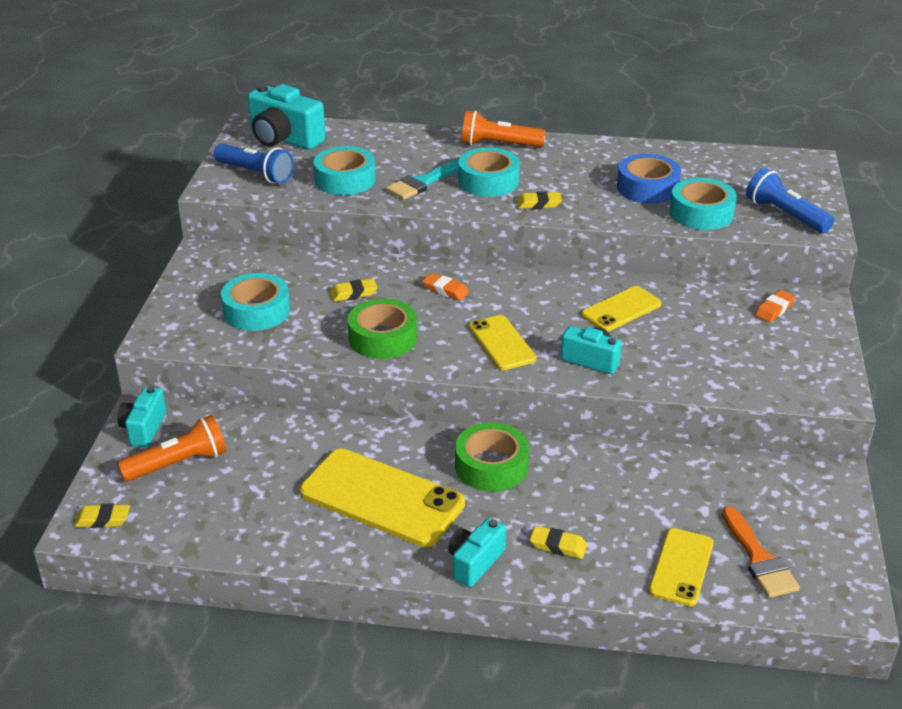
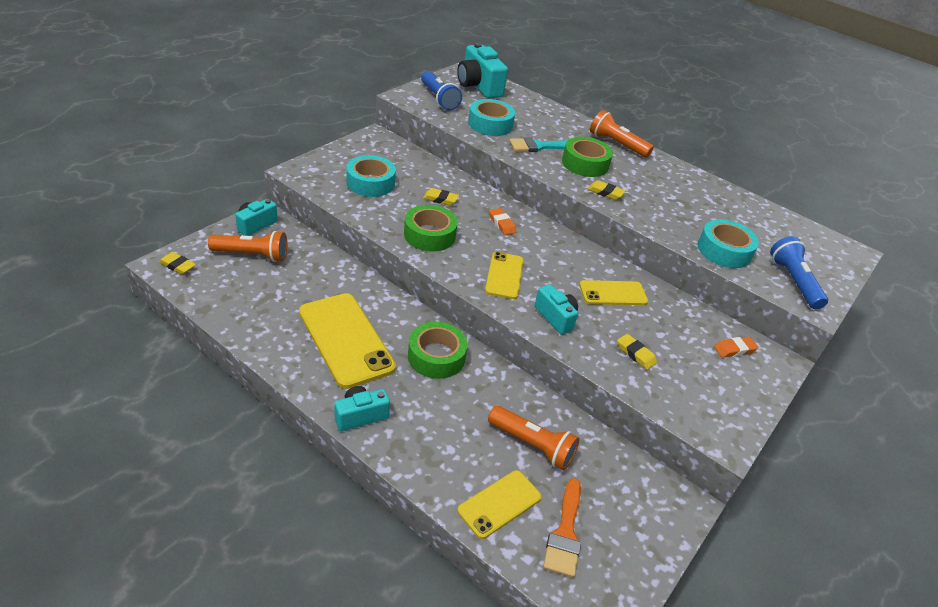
camera: 25 degrees right, 5 degrees up
(488, 181) = (585, 164): turquoise tape -> green tape
(558, 546) = (427, 436): yellow eraser -> yellow eraser (635, 354)
(647, 188) = (698, 216): blue tape -> none
(661, 499) = (532, 445): none -> orange flashlight

